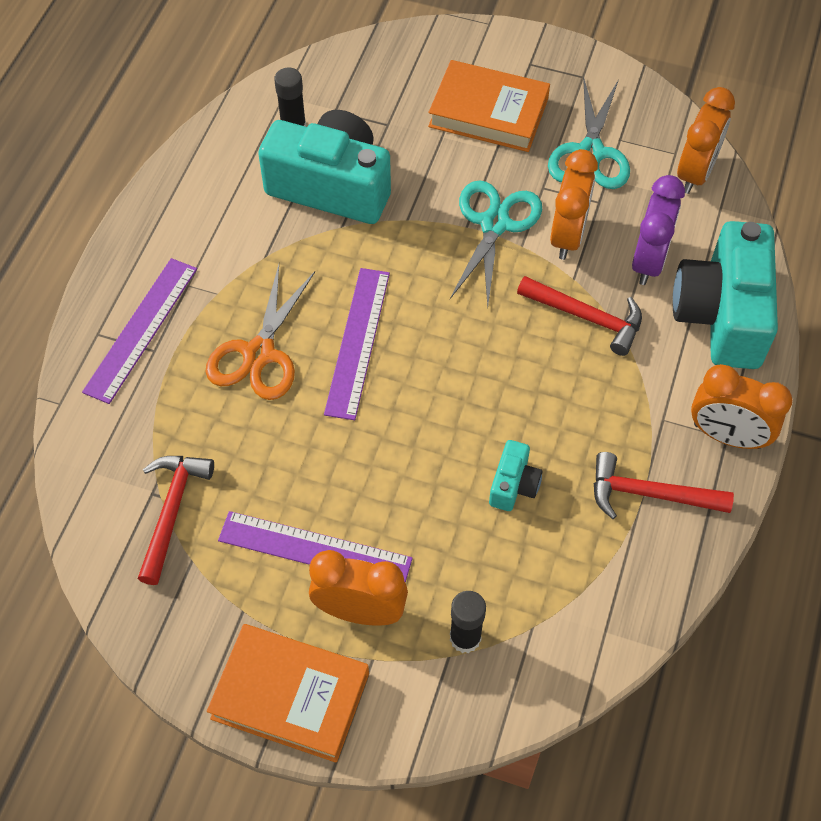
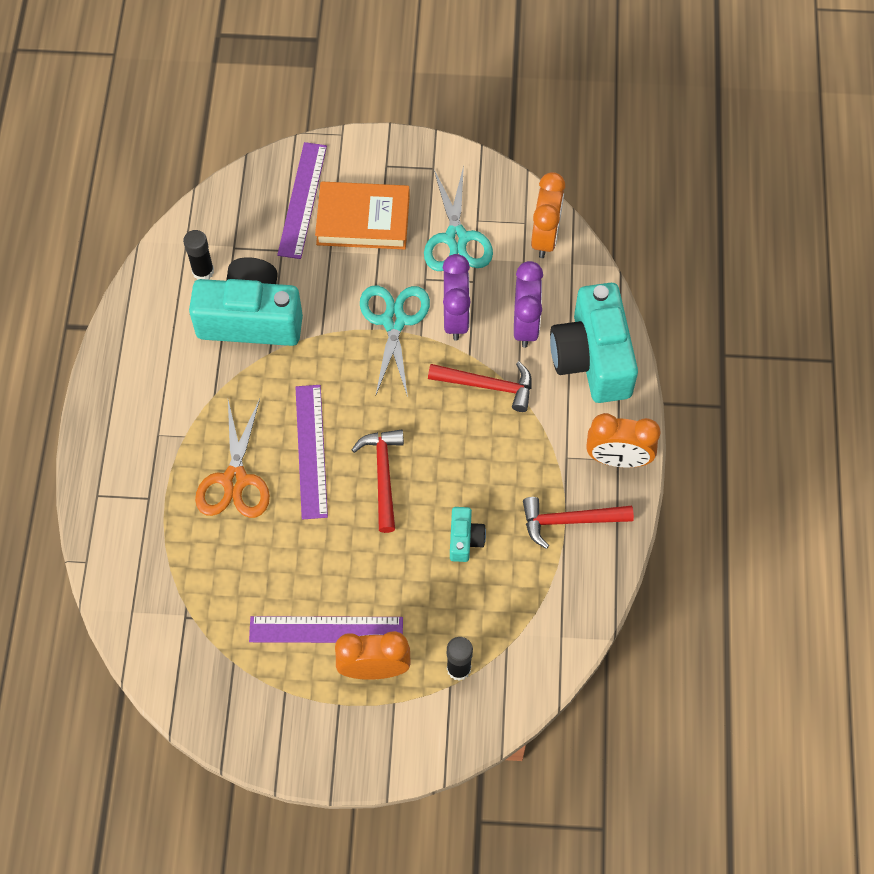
camera: 15 degrees left, 5 degrees up
(141, 329) = (132, 482): purple ruler -> purple ruler (302, 200)
(172, 511) = (205, 627): red hammer -> red hammer (383, 475)
(290, 696) = (340, 746): orange book -> none
(567, 236) = (455, 318): orange clock -> purple clock

